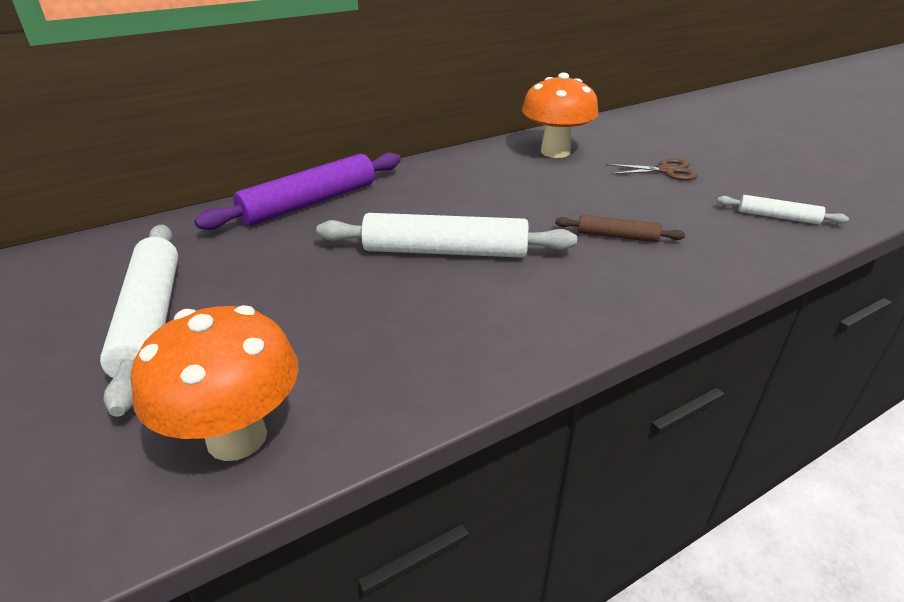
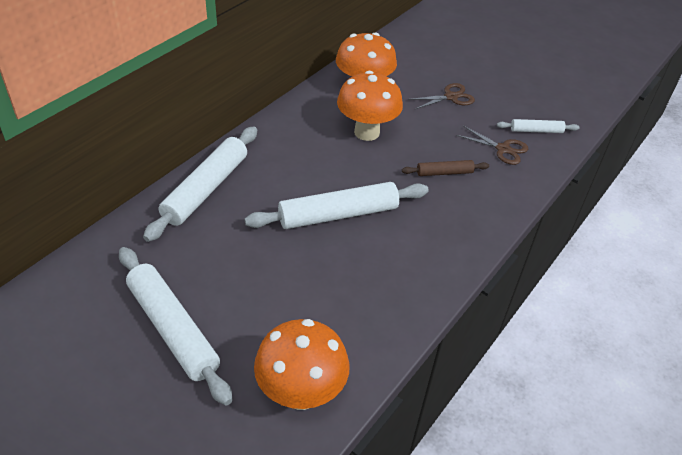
camera: 25 degrees left, 10 degrees up
(309, 203) = (206, 189): purple rolling pin -> white rolling pin
(535, 185) = (367, 132): none -> orange mushroom
(717, 227) = (503, 149): none -> brown scissors

